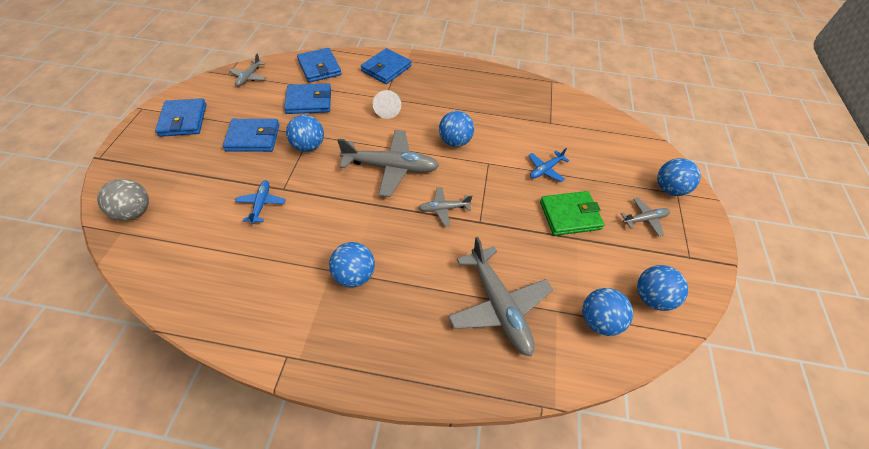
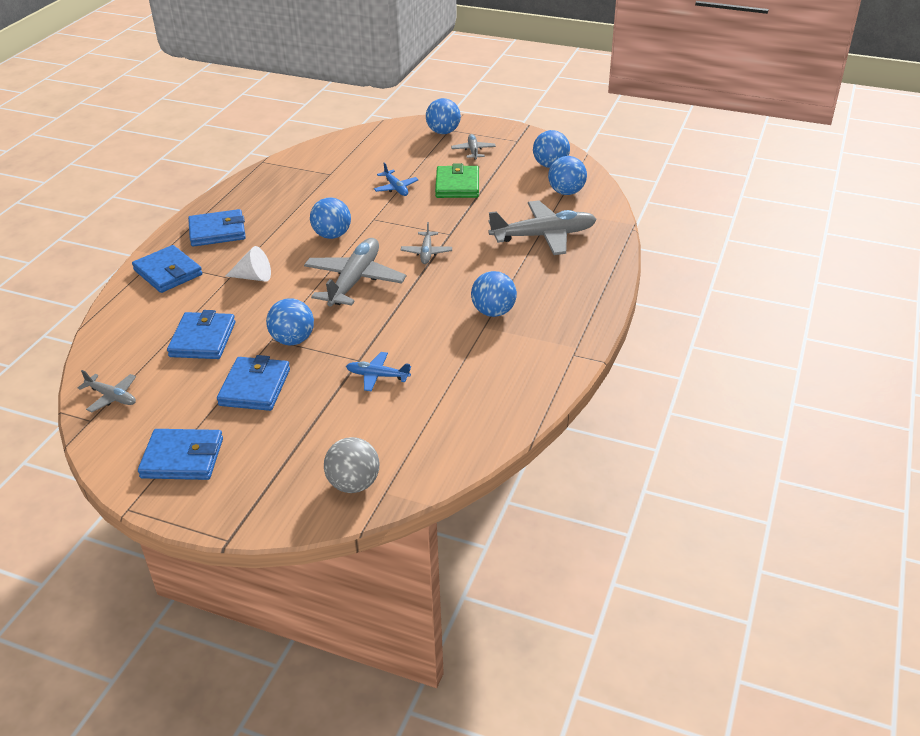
camera: 75 degrees left, 15 degrees down
(319, 68) = (130, 329): blue wallet -> blue wallet (217, 231)

